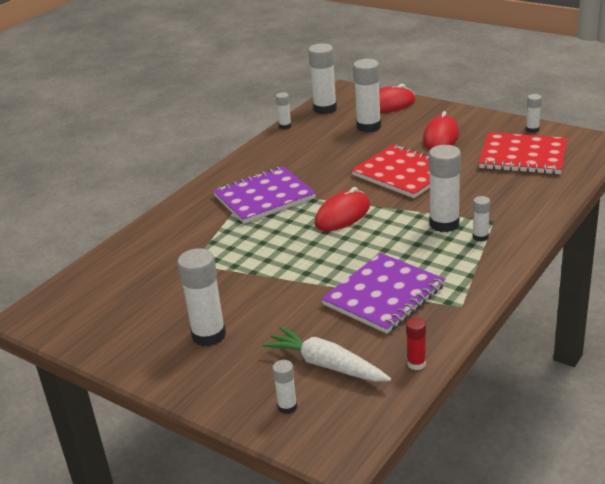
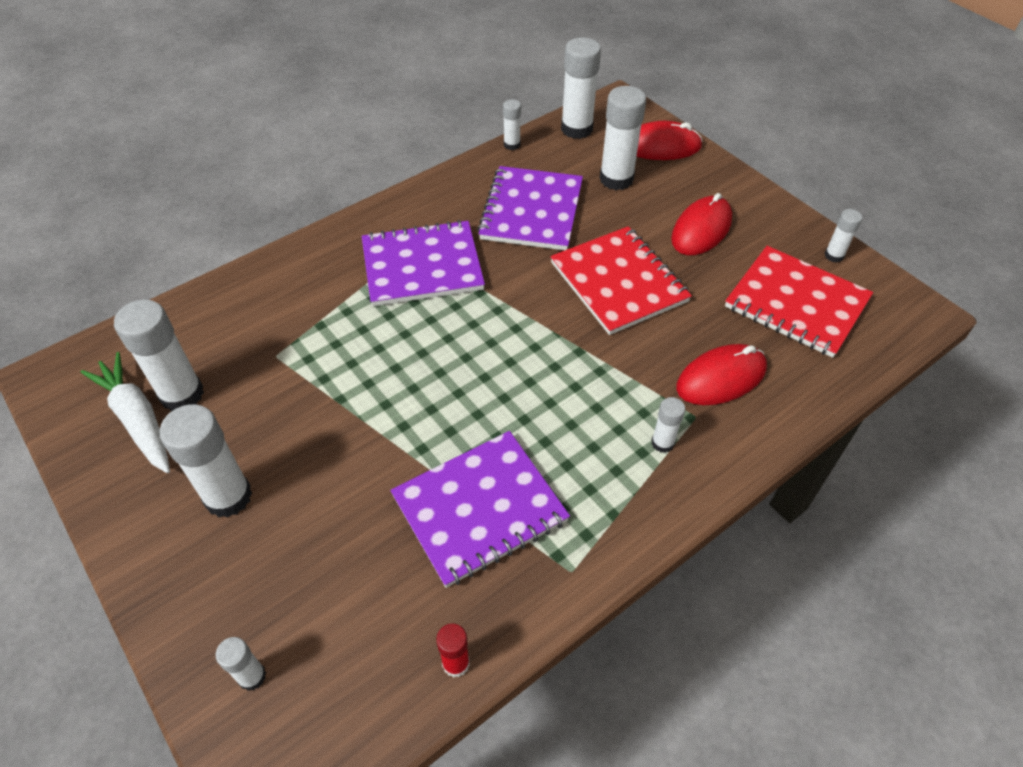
camera: 15 degrees right, 20 degrees up
(321, 154) = (532, 211): none -> purple notebook
(326, 365) = (340, 615): white carrot -> white carrot (137, 419)
(342, 215) = (502, 334): red mouse -> red mouse (721, 378)
(444, 224) = (626, 399): white glue stick -> white glue stick (182, 394)

